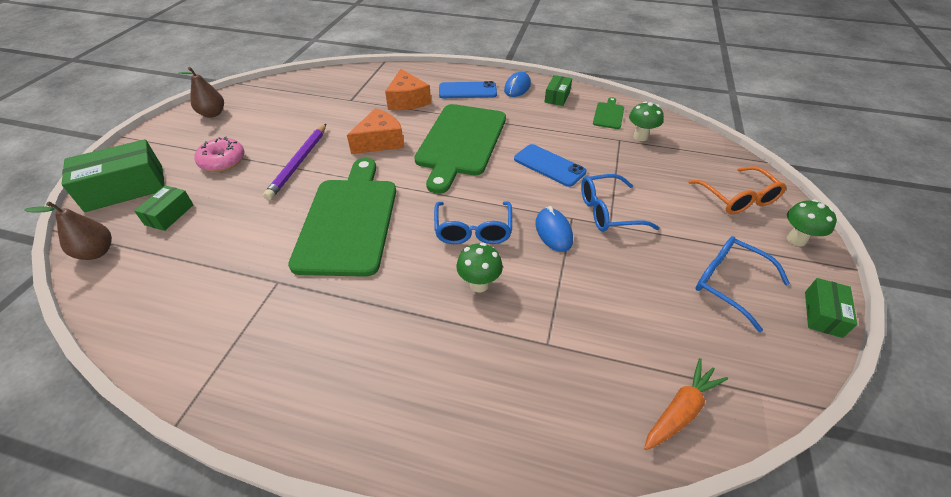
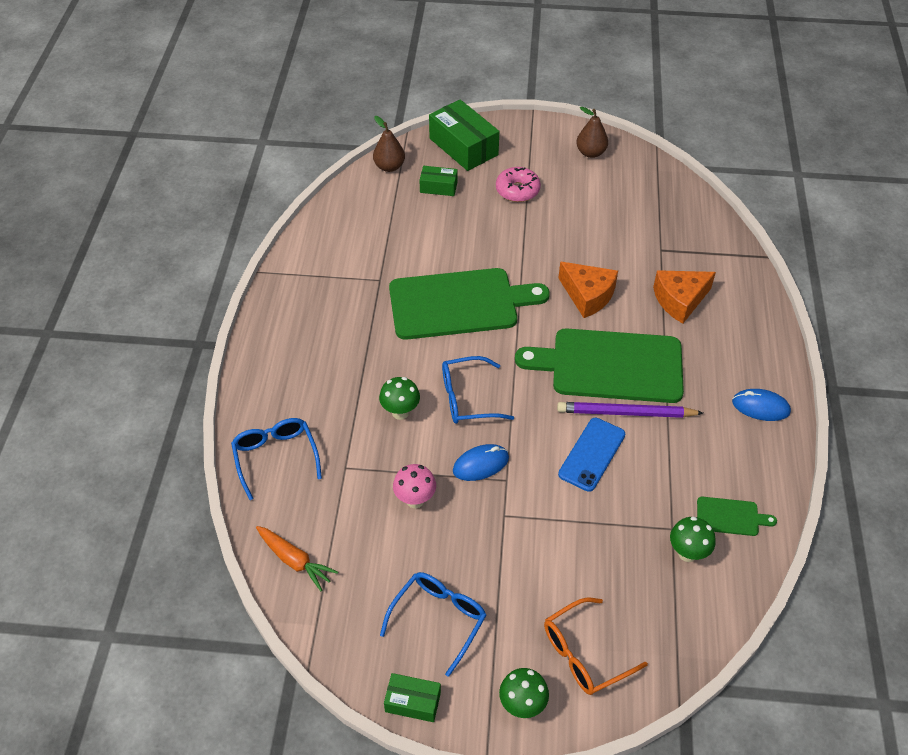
camera: 80 degrees right, 5 degrees up
(299, 163) = (531, 243): purple pencil -> purple pencil (626, 413)
(467, 91) = (728, 354): blue phone -> none
(557, 97) = (754, 455): green box -> none
(593, 285) = (415, 500): none -> pink mushroom
(608, 212) = (524, 513): blue glasses -> blue glasses (276, 457)

